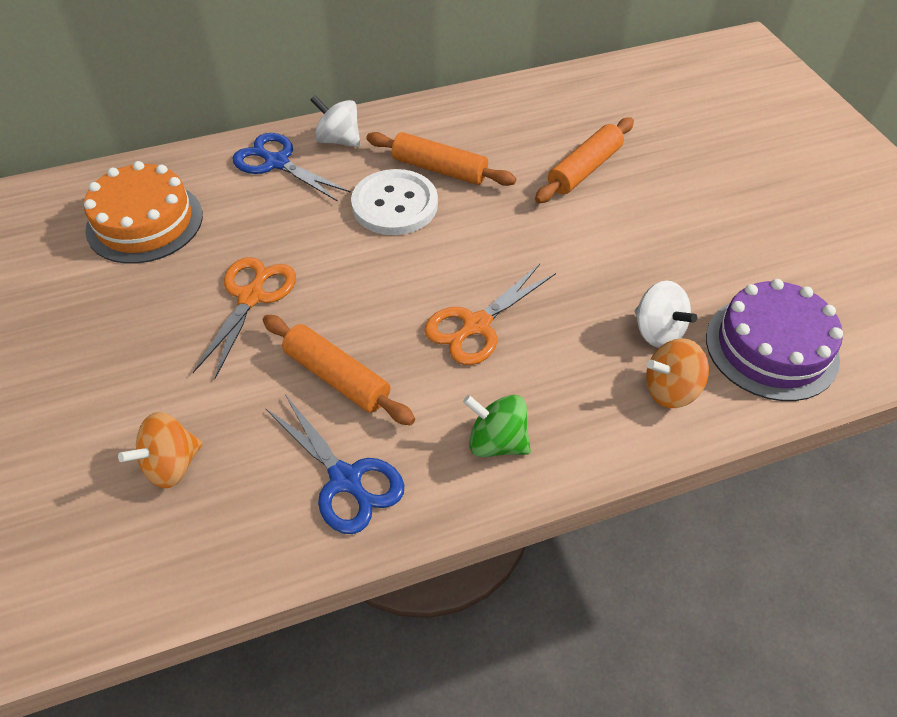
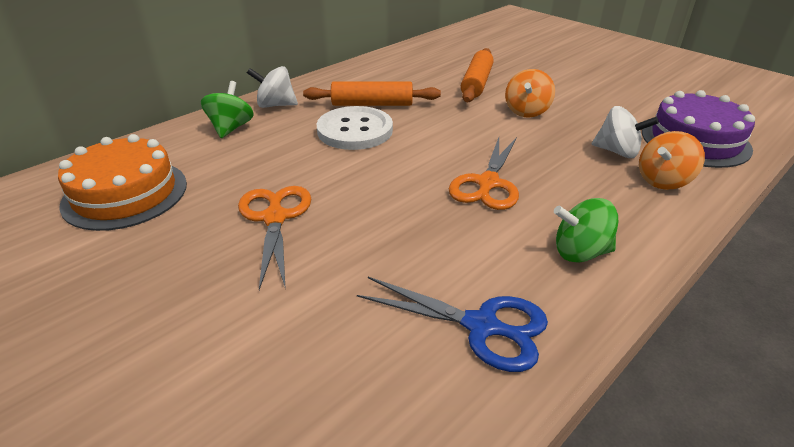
camera: 25 degrees left, 15 degrees down
(171, 465) = (290, 381): orange spinning top -> orange spinning top (526, 111)
(276, 162) = (231, 128): blue scissors -> green spinning top
(337, 377) = (404, 251): orange rolling pin -> none

